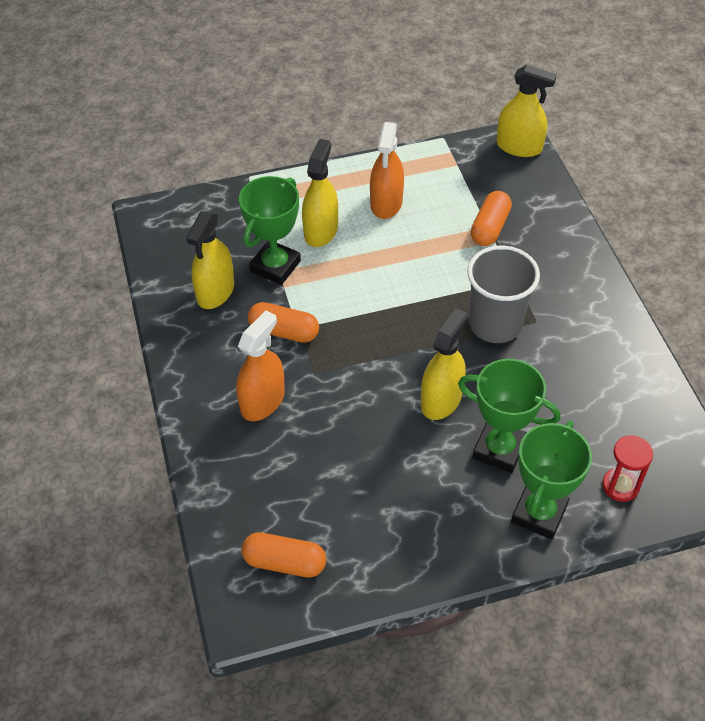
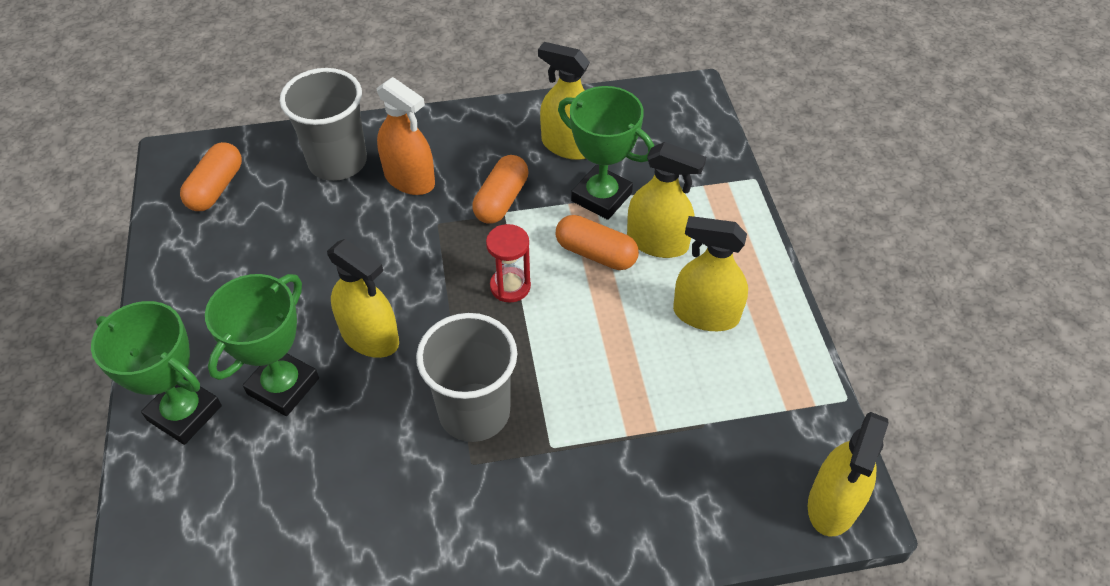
camera: 95 degrees right, 0 degrees up
(243, 463) = (338, 162): none -> grey cup
(386, 203) = (706, 314): orange spray bottle -> yellow spray bottle
(490, 228) = (653, 433): orange capsule -> orange capsule (596, 253)
(620, 486) = (187, 512): red hourglass -> red hourglass (510, 286)

